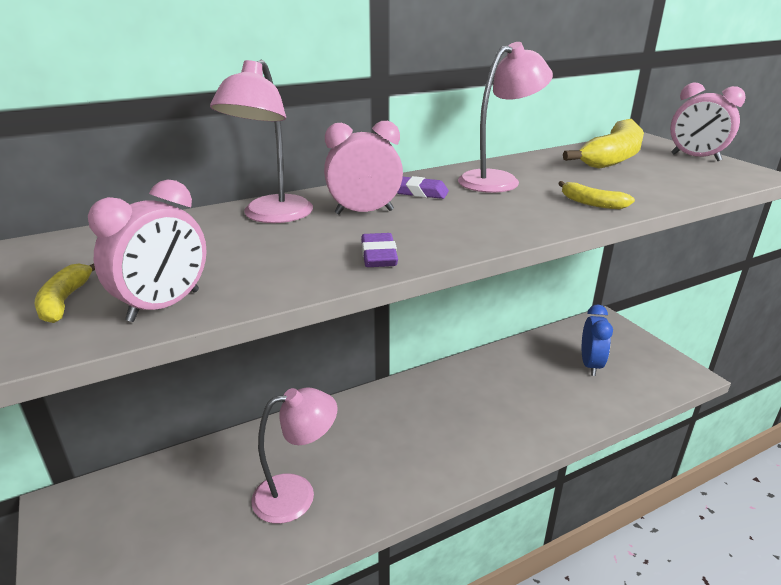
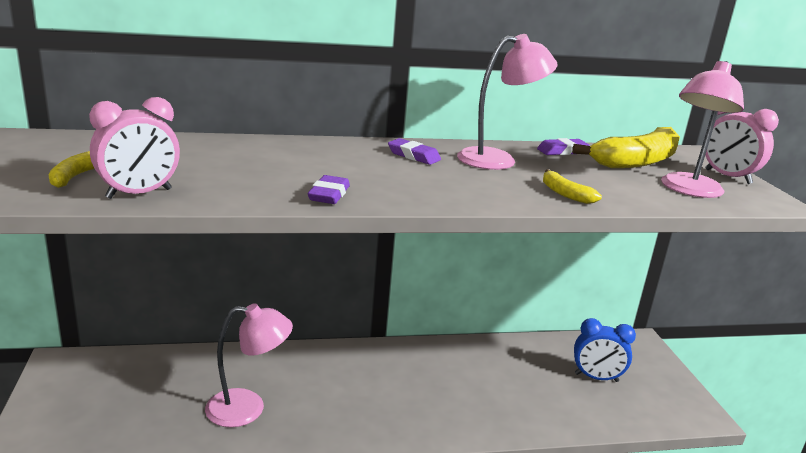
camera: 15 degrees right, 5 degrees down
(272, 216) = (271, 150): pink lamp -> pink lamp (688, 190)
(364, 212) = (350, 162): pink clock -> none
(543, 160) = (562, 151): none -> purple eraser
(590, 365) = (596, 377): blue clock -> blue clock turned 75 degrees clockwise

